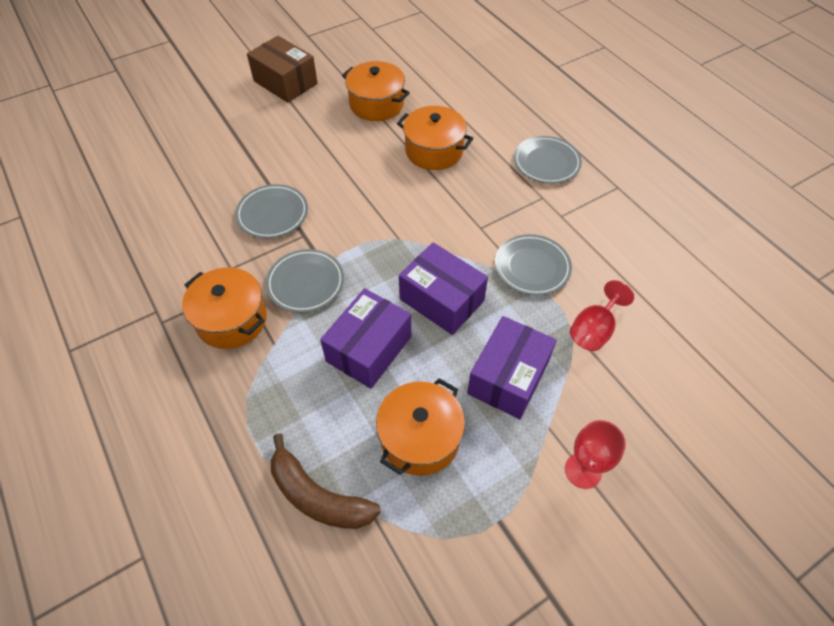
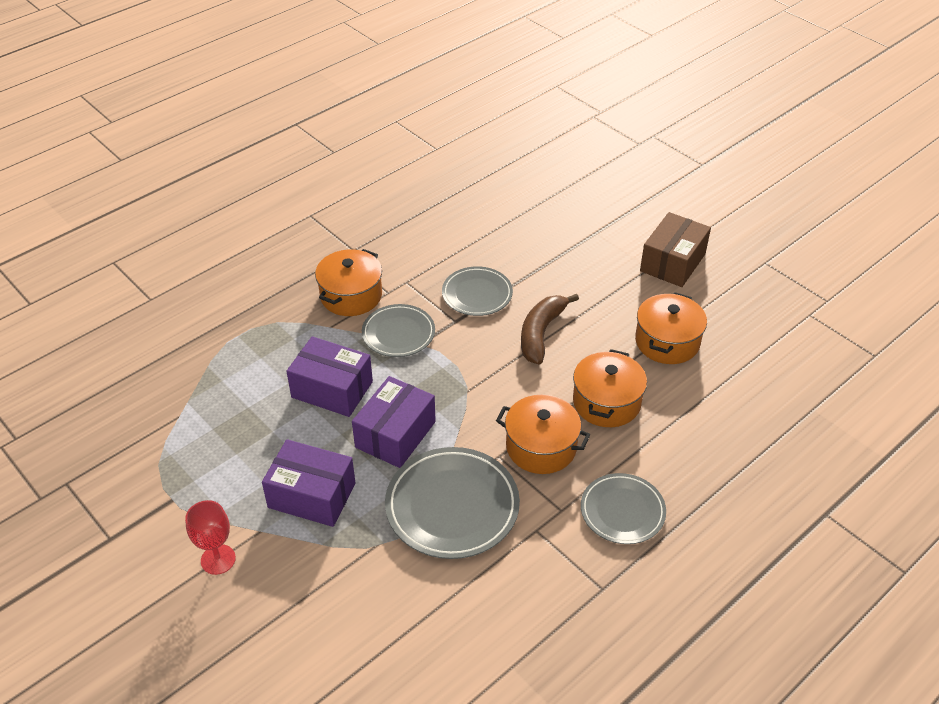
camera: 80 degrees right, 10 degrees down
(317, 496) = (193, 381): brown banana -> brown banana (541, 333)
(420, 438) = (245, 437): orange pot -> orange pot (541, 447)
(532, 267) = (452, 506): grey plate -> grey plate, size x1.58
(594, 330) = (377, 566): red goblet -> none

